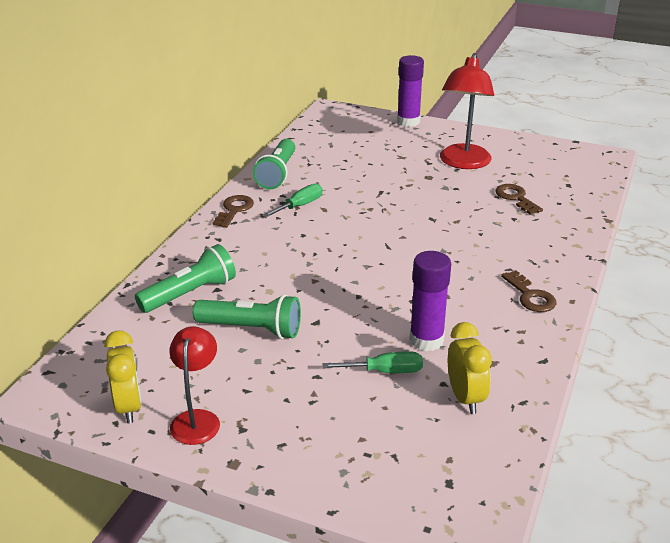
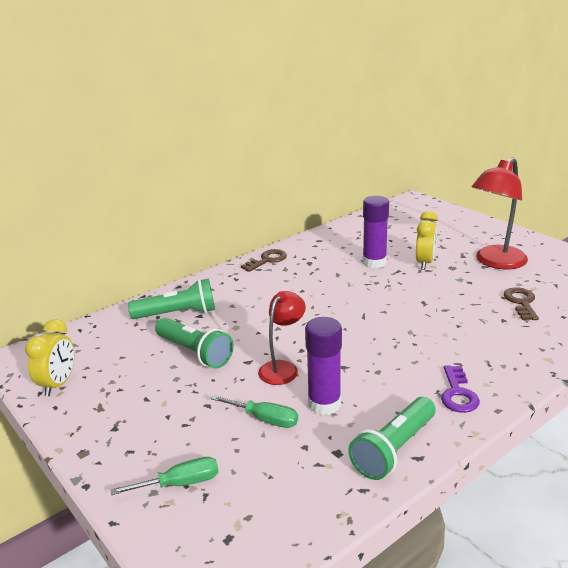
camera: 30 degrees right, 5 degrees down
(197, 419) = (92, 409): red lamp -> red lamp (283, 368)
(277, 174) = (325, 240): green flashlight -> green flashlight (394, 449)
(299, 206) = (320, 268): green screwdriver -> green screwdriver (180, 484)
(408, 121) = (474, 220): purple glue stick -> purple glue stick (374, 262)
(465, 398) = (312, 466): yellow clock -> yellow clock (424, 263)
(530, 296) = (458, 393): brown key -> purple key

